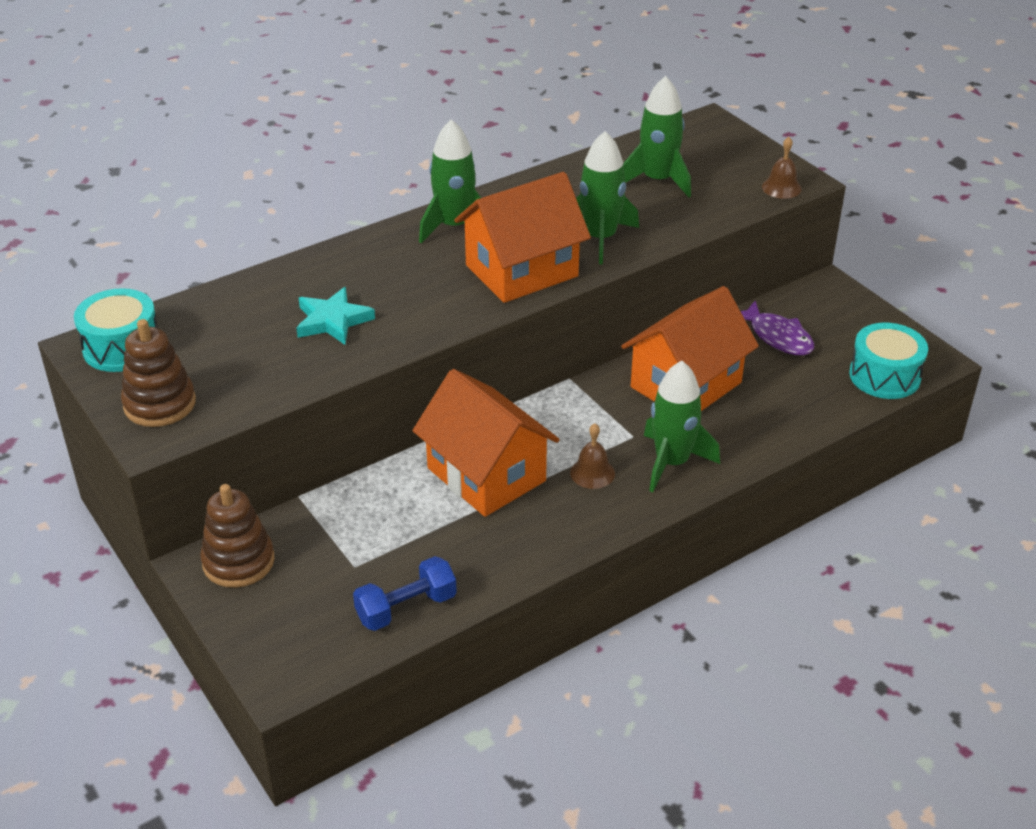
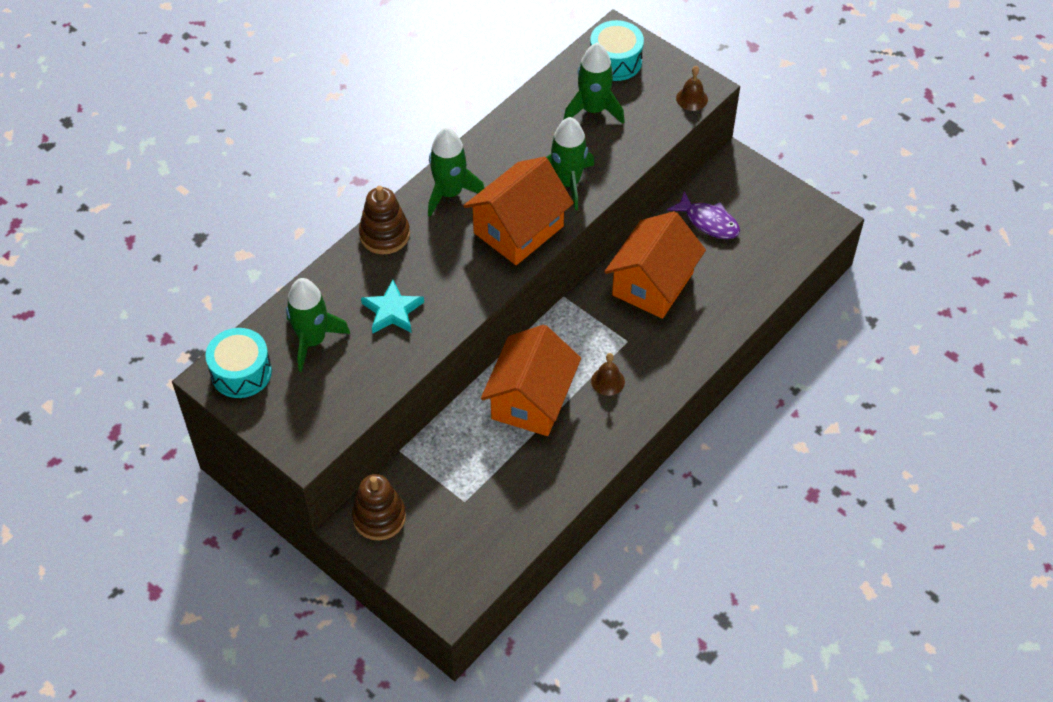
camera: 15 degrees left, 15 degrees up
(160, 404) = (296, 419): brown stacking toy -> brown stacking toy (384, 235)
(406, 608) = (514, 527): blue dumbbell -> none
(486, 474) = (531, 400): orange house -> orange house turned 75 degrees clockwise
(672, 462) = (662, 359): green rocket -> green rocket (312, 340)
(884, 376) = (796, 243): turquoise drum -> turquoise drum (615, 61)

